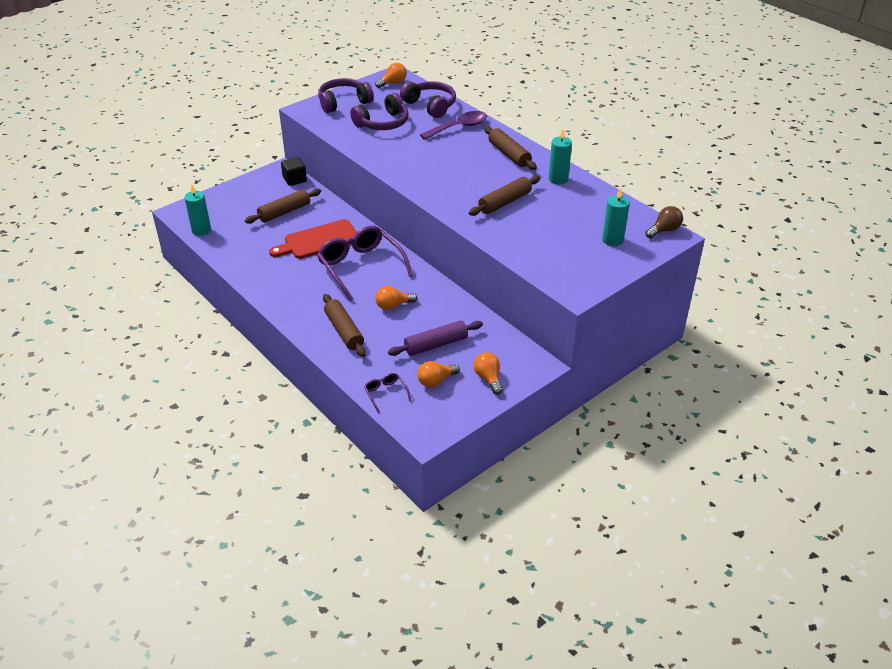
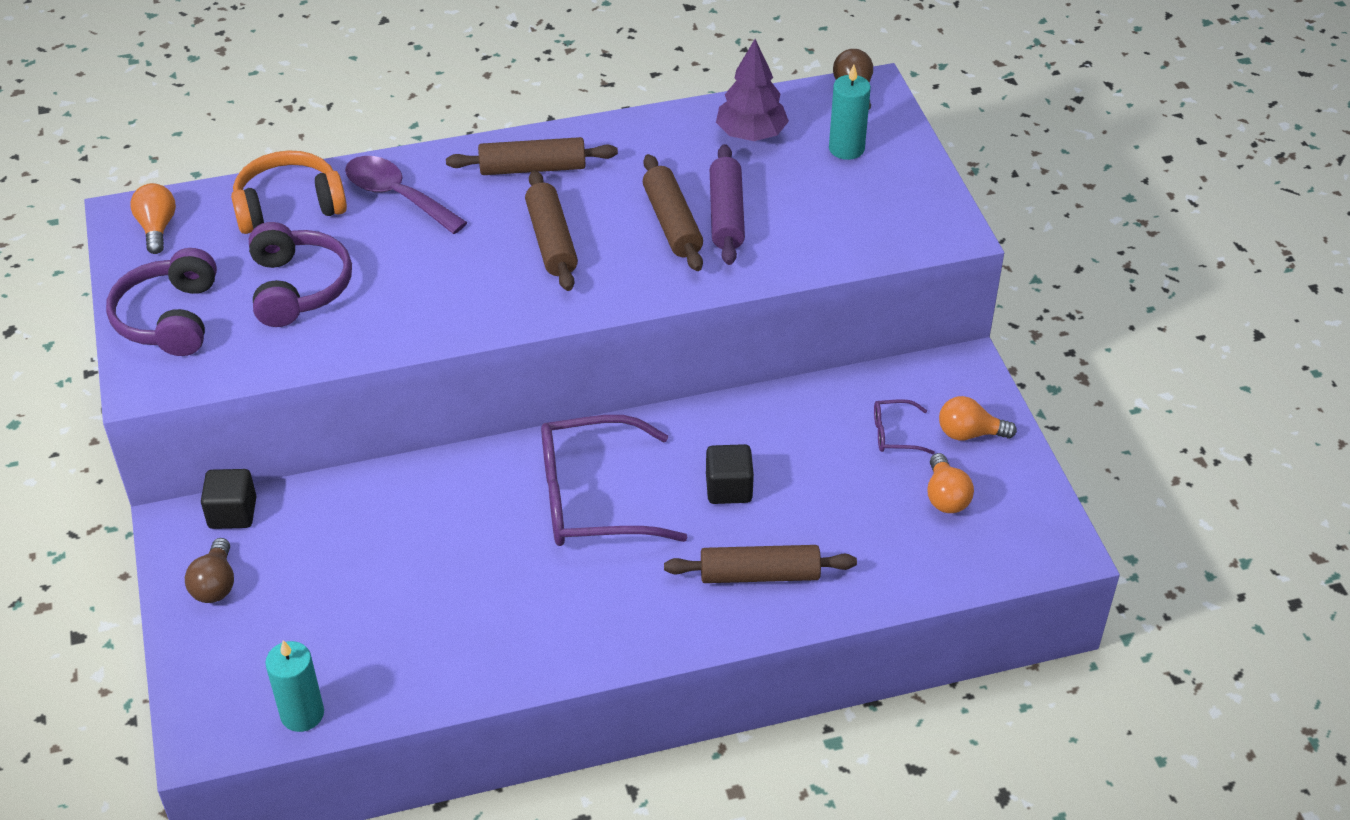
camera: 65 degrees left, 5 degrees up
(256, 188) = (215, 584): none -> brown light bulb
(284, 212) = (336, 560): brown rolling pin -> brown rolling pin (551, 241)
(319, 240) = (470, 534): red cutting board -> none
(385, 393) = (946, 568): purple glasses -> purple glasses (894, 434)
(393, 306) = (728, 488): orange light bulb -> black cube
(430, 105) = (289, 206): purple headphones -> orange headphones
(436, 345) = (859, 467): purple rolling pin -> purple rolling pin (726, 215)
(459, 127) = (397, 196): purple spoon -> purple spoon turned 45 degrees counterclockwise
(558, 179) = (647, 142): turquoise candle -> none
(594, 207) = (751, 134): none -> purple tree

